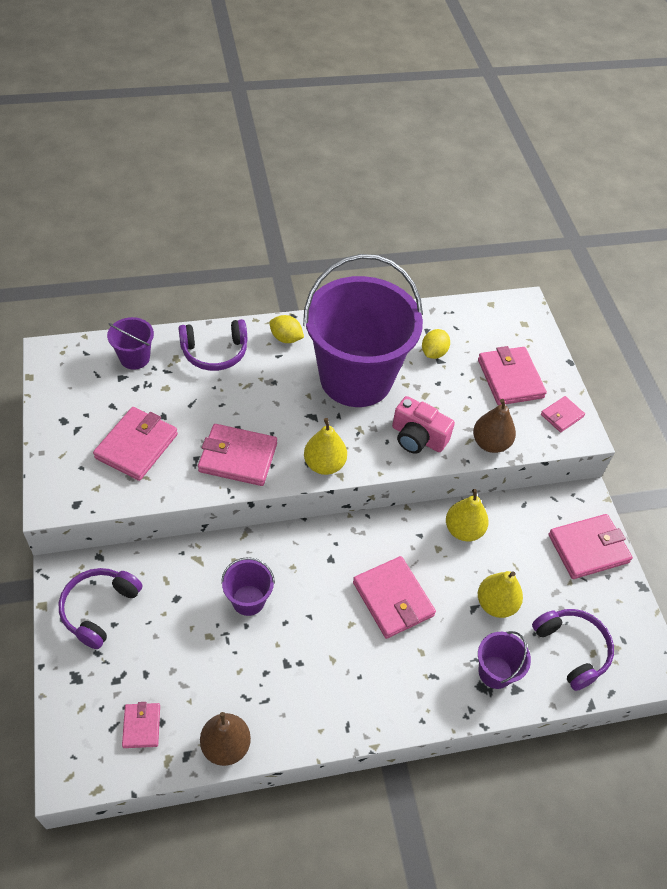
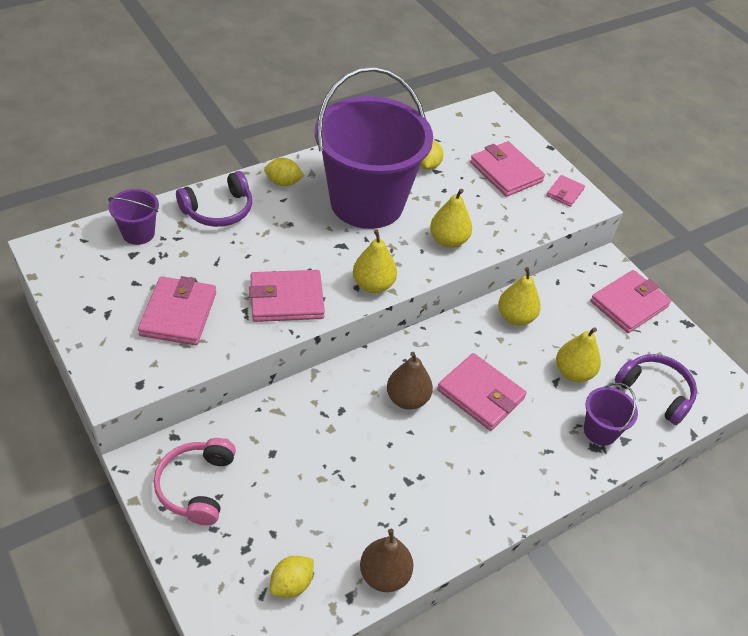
camera: 20 degrees left, 5 degrees down
(99, 609) = (196, 486): purple headphones -> pink headphones
(141, 726) = (291, 584): pink wallet -> yellow lemon
(248, 600) = (345, 434): purple bucket -> none
(418, 437) = (448, 240): pink camera -> yellow pear
(490, 443) = (515, 230): brown pear -> brown pear (407, 399)

